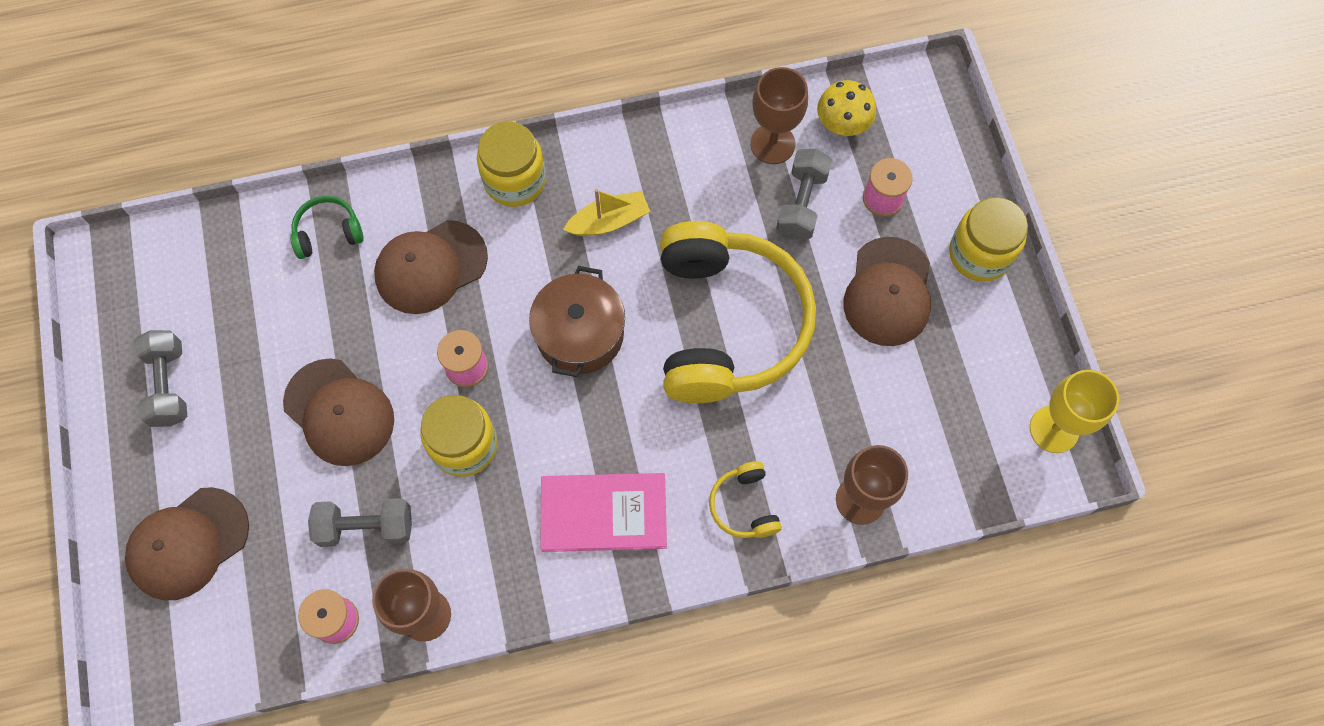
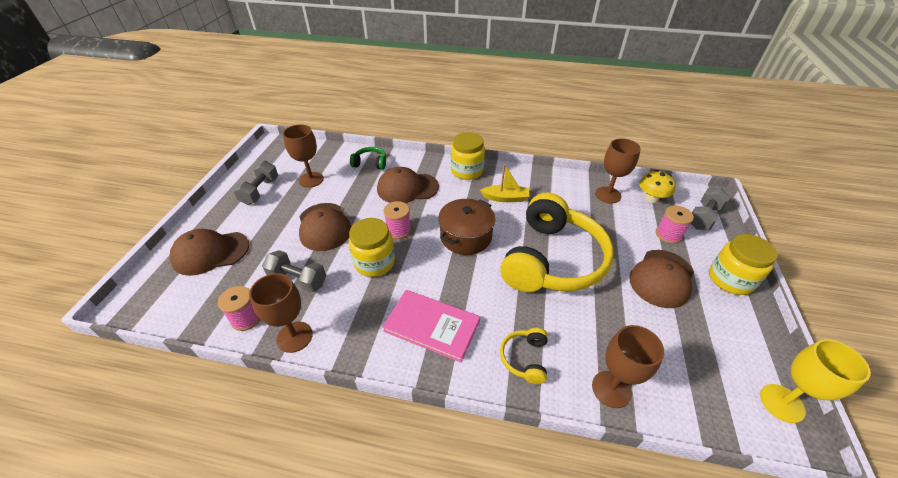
camera: 25 degrees right, 25 degrees down
(243, 319) = (311, 179): none -> brown goblet
(801, 203) = (617, 222): grey dumbbell -> grey dumbbell (703, 217)

